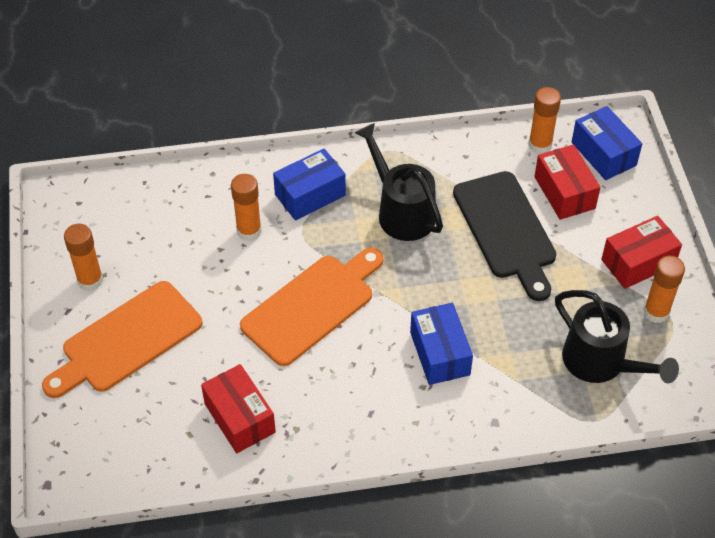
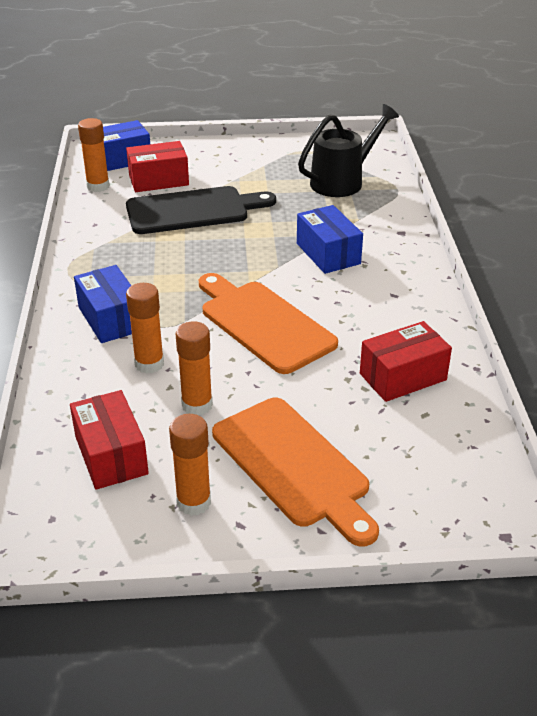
camera: 85 degrees left, 15 degrees down
(400, 211) = (152, 264): black watering can -> none
(440, 353) = (328, 253): blue box -> blue box turned 75 degrees clockwise
(638, 262) = (244, 157): red box -> red box (111, 455)
(656, 312) = (295, 155): orange glue stick -> orange glue stick (197, 405)

